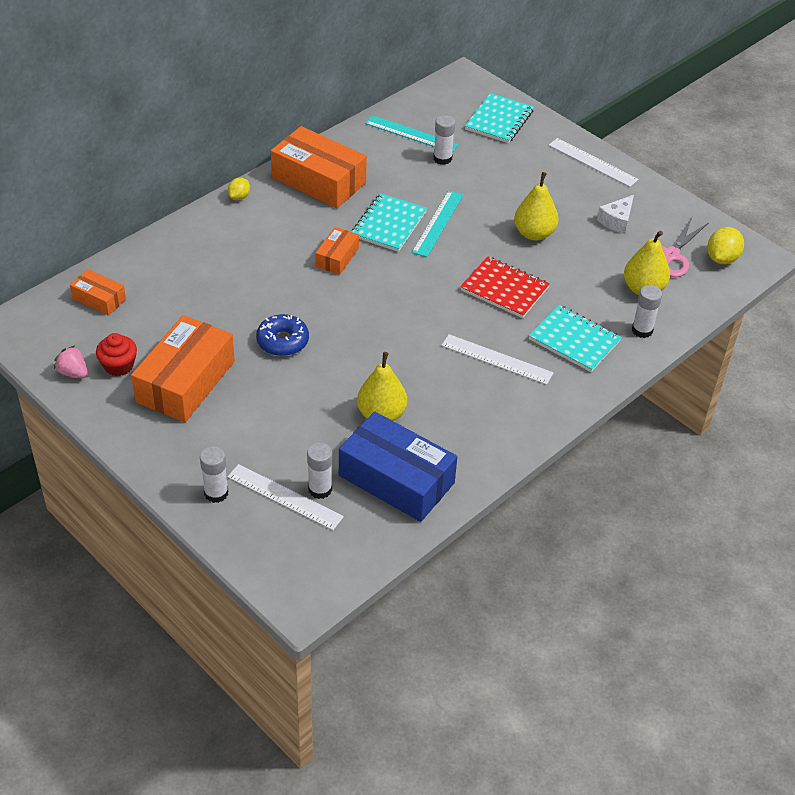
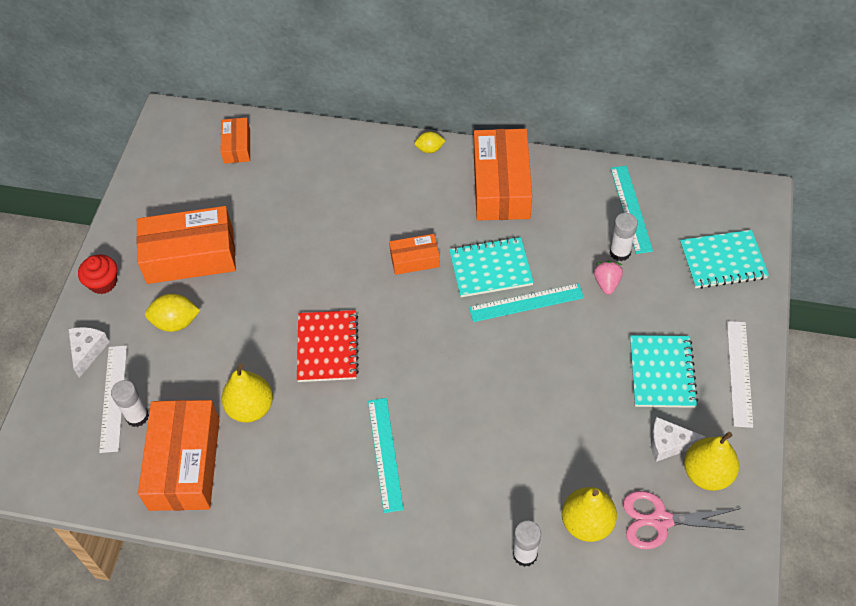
camera: 60 degrees right, 10 degrees up
(73, 373) = (149, 184): pink strawberry -> pink strawberry (606, 283)
(118, 366) = (176, 205): red cupcake -> red cupcake (103, 282)
(216, 493) = (88, 351): white glue stick -> white cheese
(282, 341) = (283, 287): blue donut -> none
(396, 479) = (184, 463): blue box -> orange box
(496, 359) = (385, 454): white ruler -> turquoise ruler
(504, 289) = (483, 406): red notebook -> red notebook (327, 347)
(534, 233) = (582, 385): yellow pear -> yellow pear (707, 473)
(574, 340) = (461, 503): turquoise notebook -> turquoise notebook (662, 372)
(722, 258) = (701, 572): yellow lemon -> yellow lemon (176, 322)

